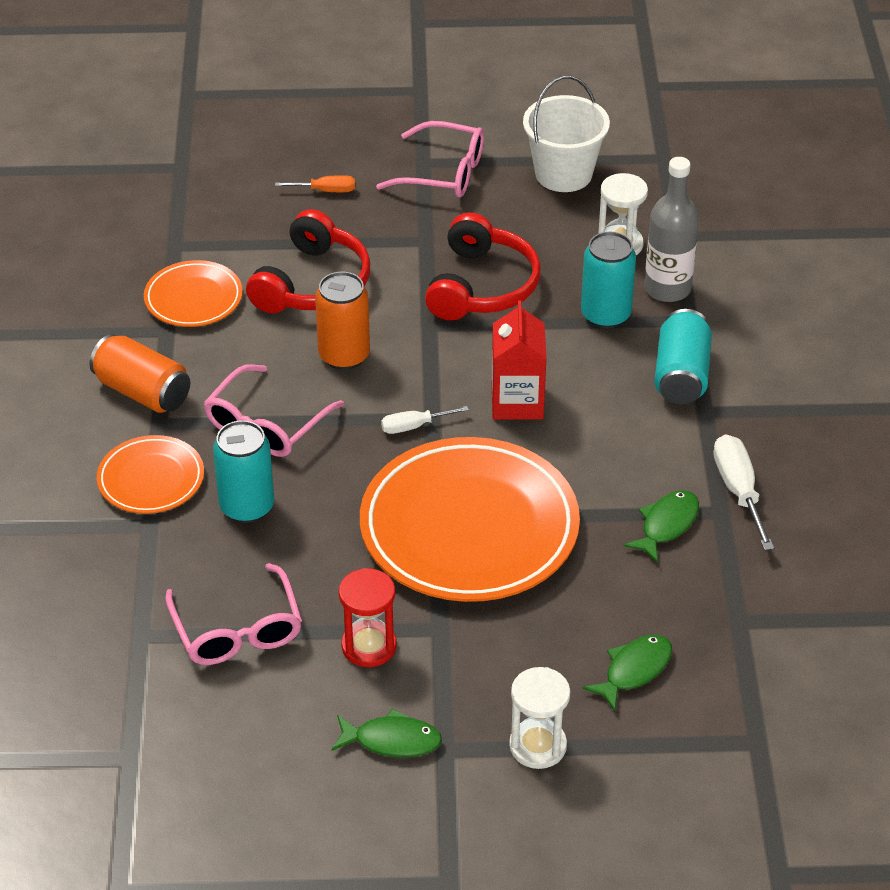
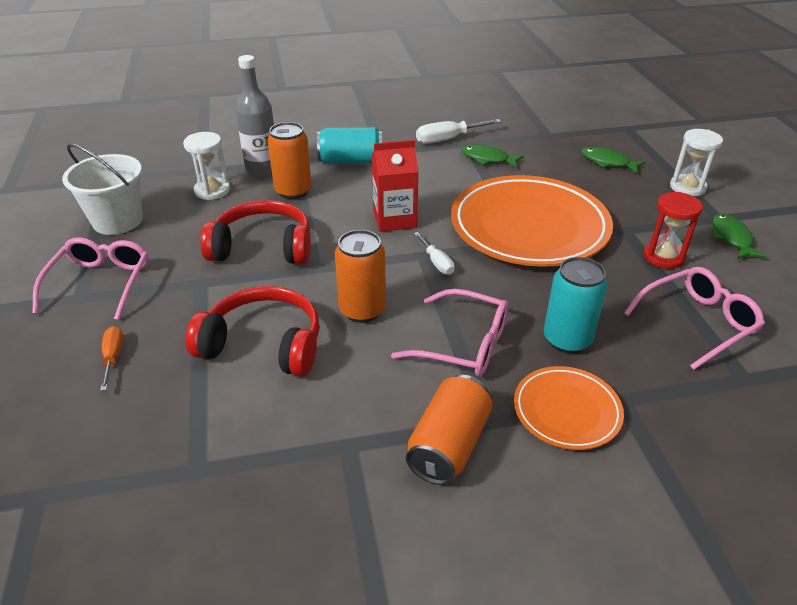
camera: 100 degrees left, 5 degrees down
(193, 299) = (292, 432): orange plate -> none
(605, 315) = (293, 191): turquoise can -> orange can

